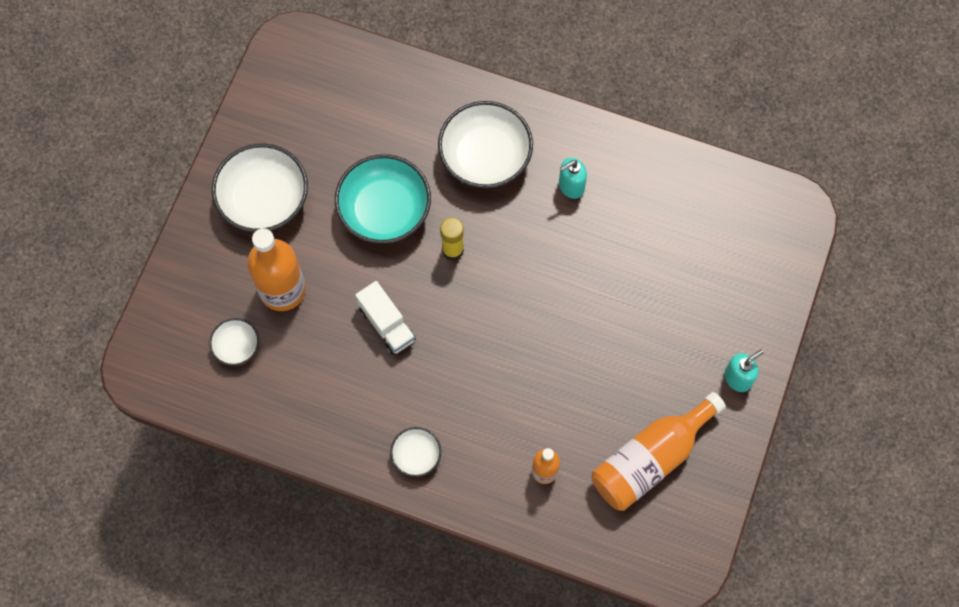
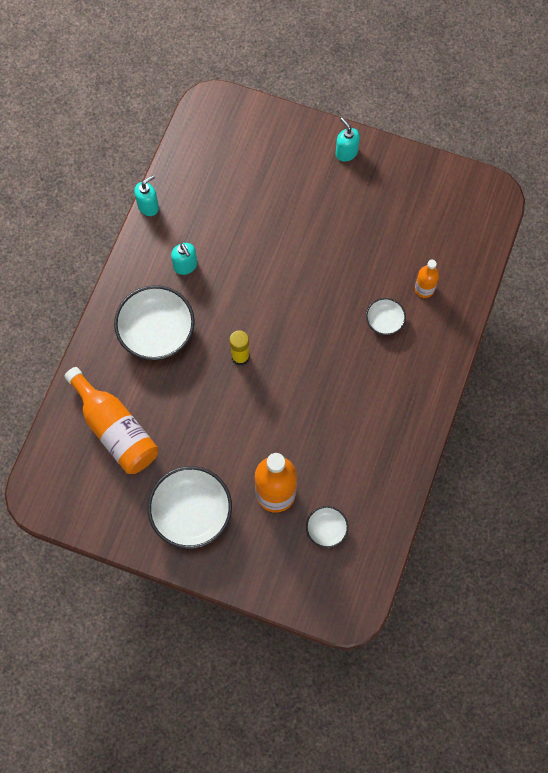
camera: 90 degrees left, 0 degrees up
(384, 210) = (203, 411): turquoise bowl -> none
(386, 324) = (305, 408): white truck -> none
(416, 455) = (415, 383): white bowl -> white bowl (384, 321)
(650, 142) = (148, 206): none -> turquoise soap dispenser
(650, 459) = (411, 214): orange bottle -> orange bottle (115, 429)

